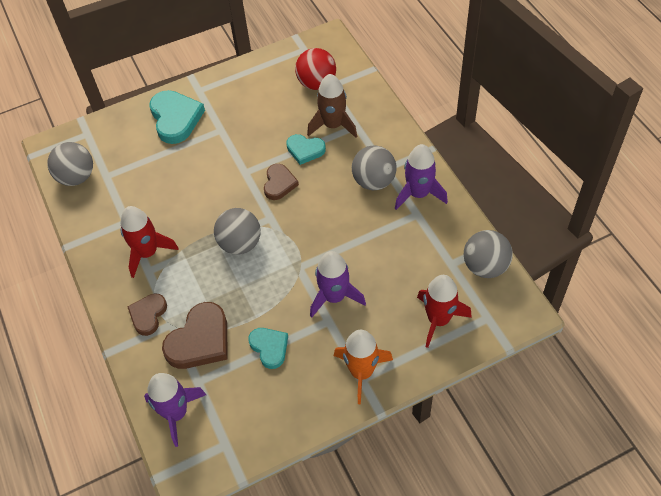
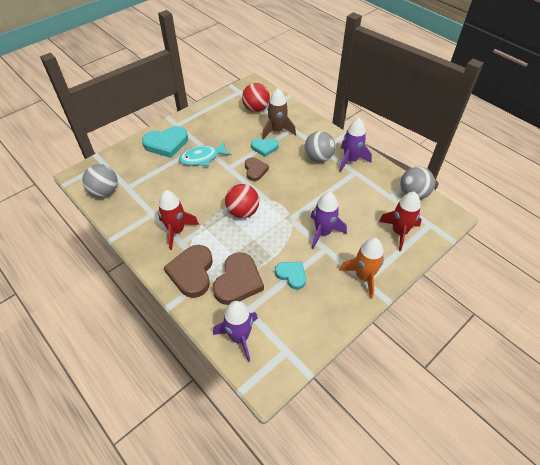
camera: 20 degrees left, 5 degrees down
(148, 315) = (192, 272): brown heart -> brown heart, size x1.65
(175, 118) = (166, 144): turquoise heart -> turquoise heart turned 105 degrees clockwise
(215, 150) = (202, 158): none -> turquoise fish
(240, 243) = (243, 212): grey ball -> red ball

